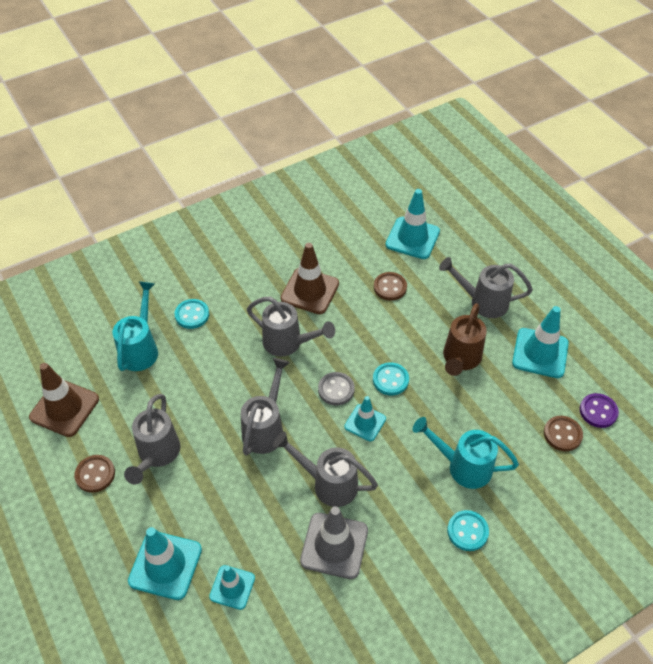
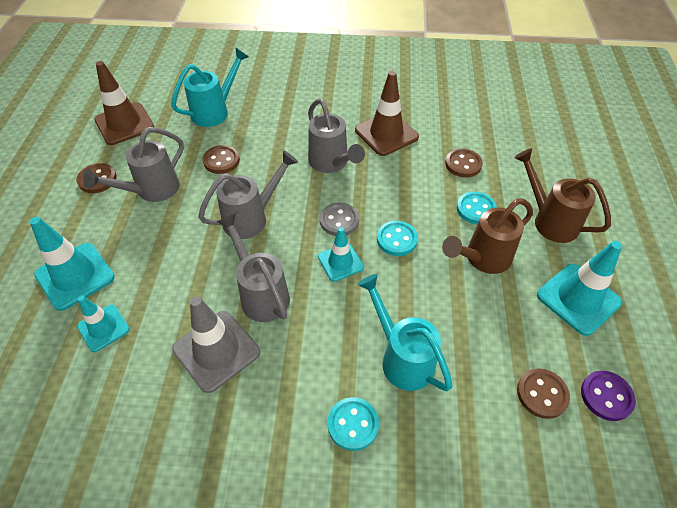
camera: 35 degrees right, 0 degrees up
(192, 315) = (275, 106): turquoise button -> turquoise button (475, 209)
(192, 393) = (221, 161): none -> brown button
(412, 238) = (519, 135): turquoise traffic cone -> none
(482, 302) = (549, 220): grey watering can -> brown watering can

